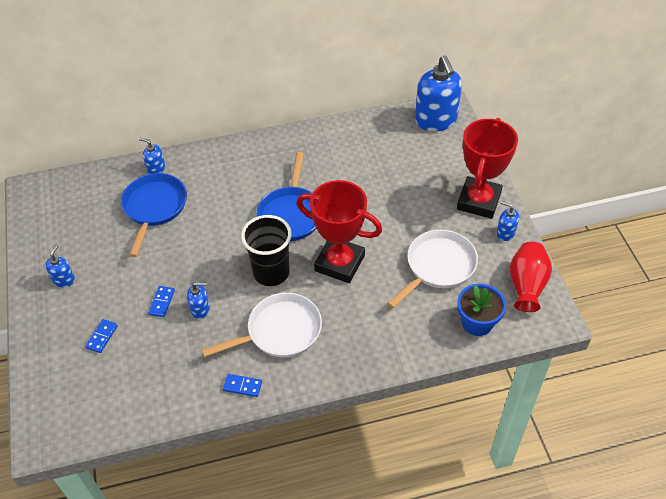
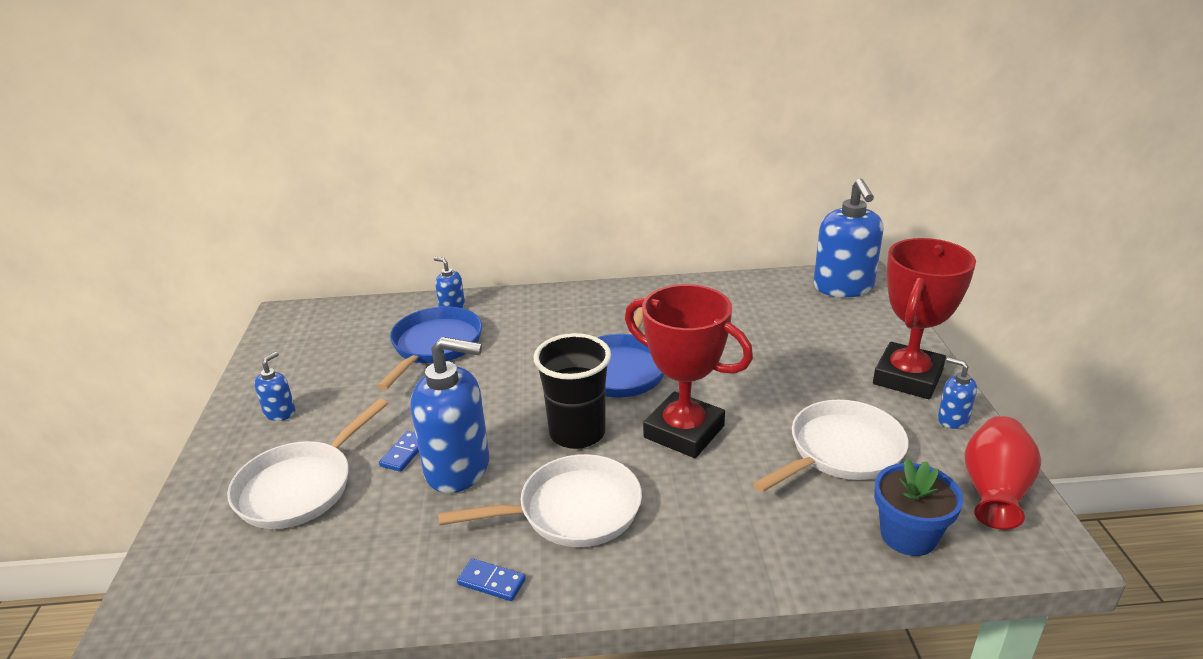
camera: 10 degrees right, 20 degrees down
(102, 337) = (300, 487): blue domino -> white pan
(200, 309) = (458, 468): blue soap dispenser -> blue soap dispenser, size x2.15

